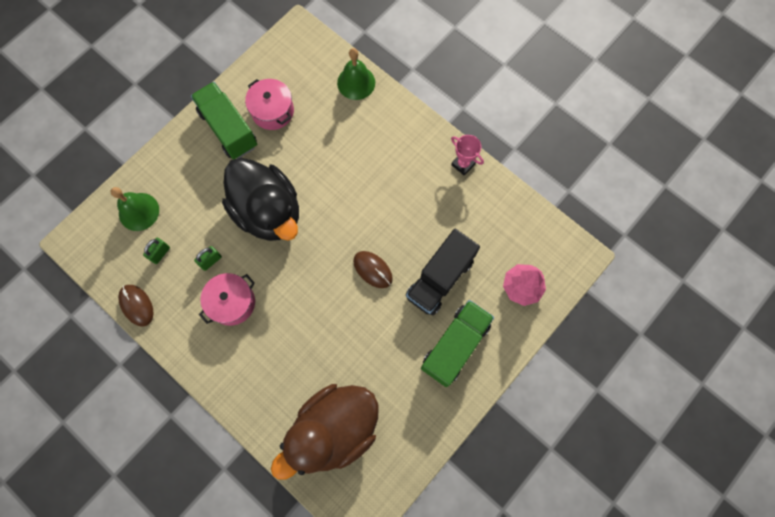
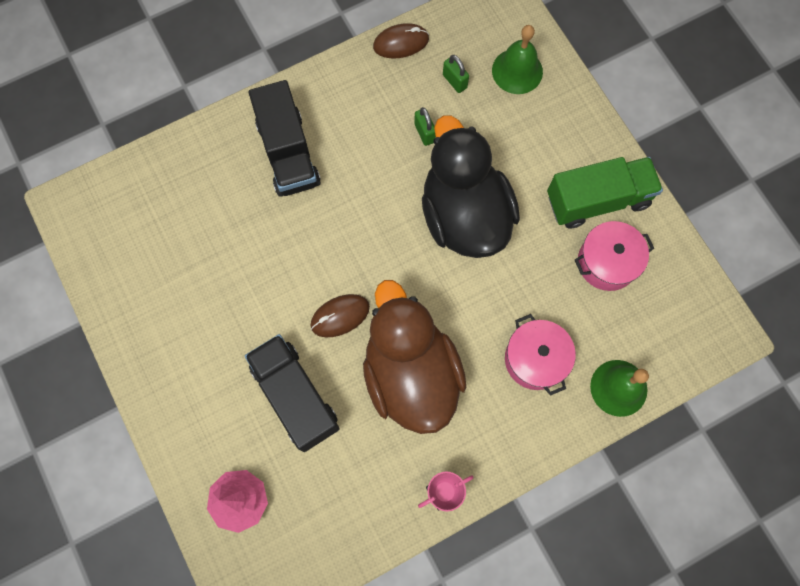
camera: 110 degrees right, 0 degrees up
(232, 302) = (363, 142): pink pot -> pink pot (535, 359)
(259, 356) = (288, 153): none -> black truck
(268, 212) = (464, 215): black duck -> black duck turned 90 degrees clockwise
(334, 429) = (171, 208): brown duck -> brown duck (411, 374)
(455, 346) = (203, 382): green truck -> none

